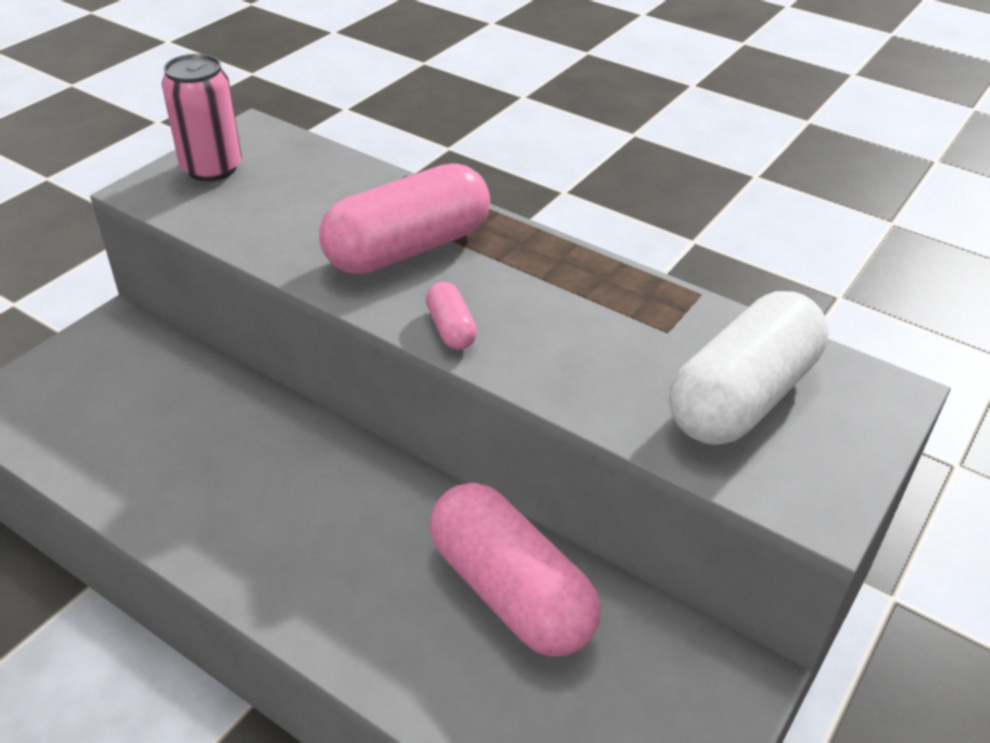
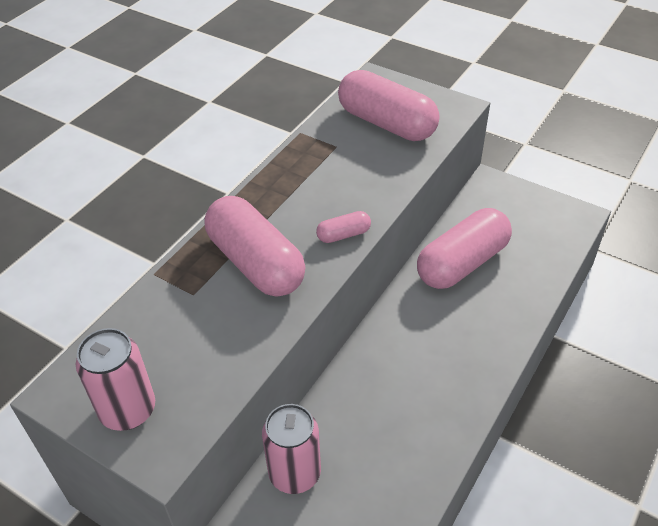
camera: 90 degrees left, 5 degrees up
(176, 372) = (295, 473): none -> pink can
(742, 396) = (386, 123): white capsule -> pink capsule

